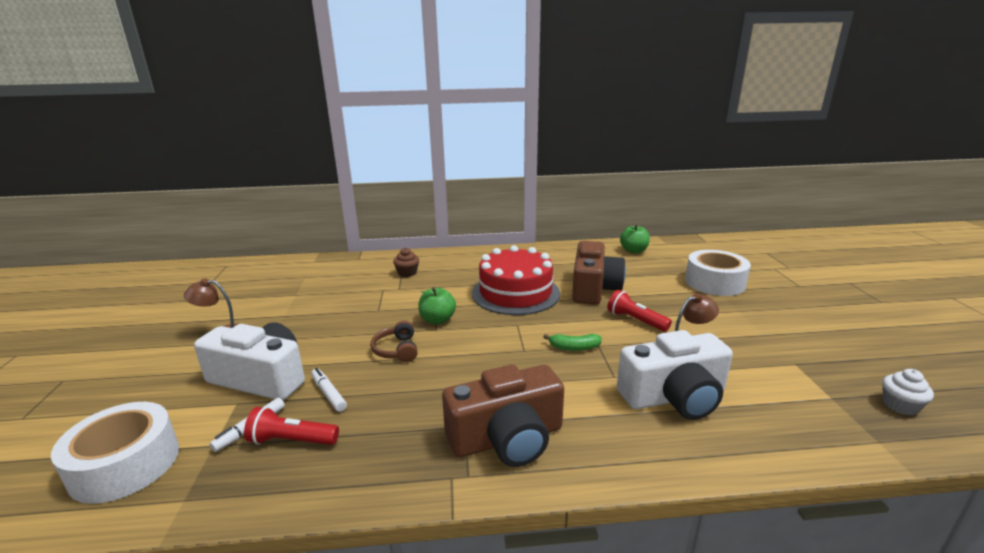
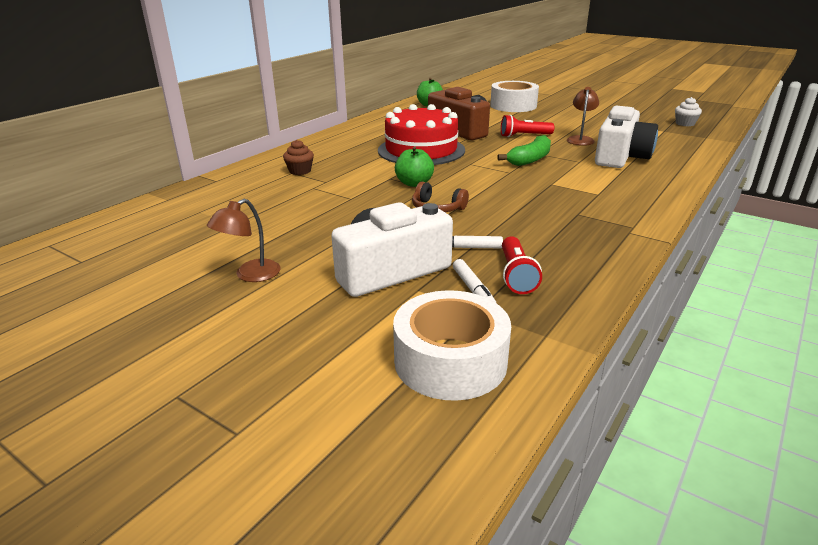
camera: 50 degrees left, 5 degrees up
(291, 441) = (516, 275): red flashlight -> red flashlight turned 45 degrees counterclockwise
(507, 438) = (607, 206): brown camera -> none
(574, 347) = (530, 159): green banana -> green banana, size x1.51

